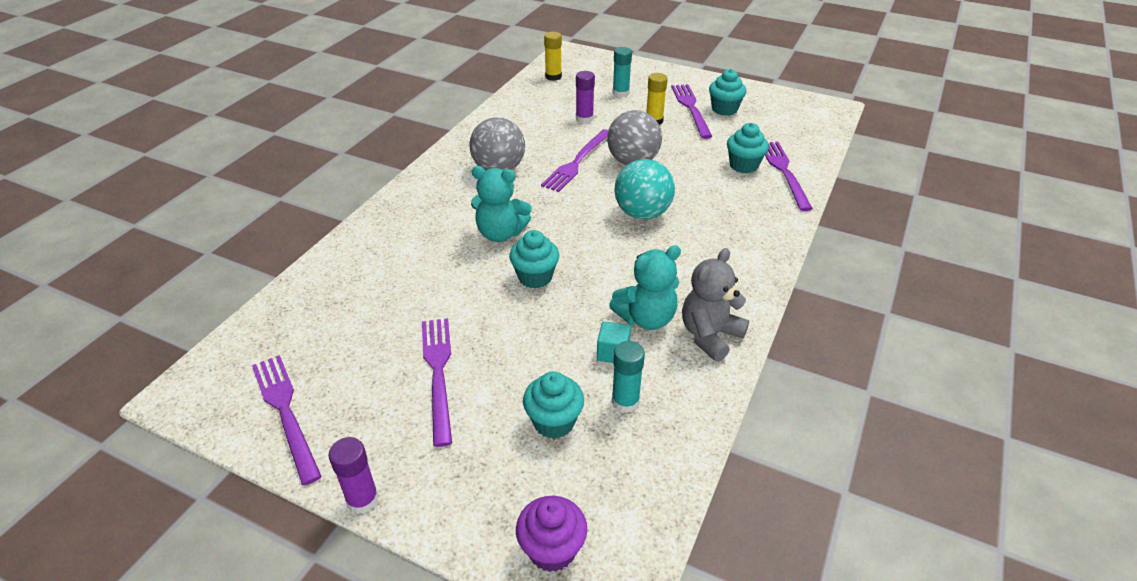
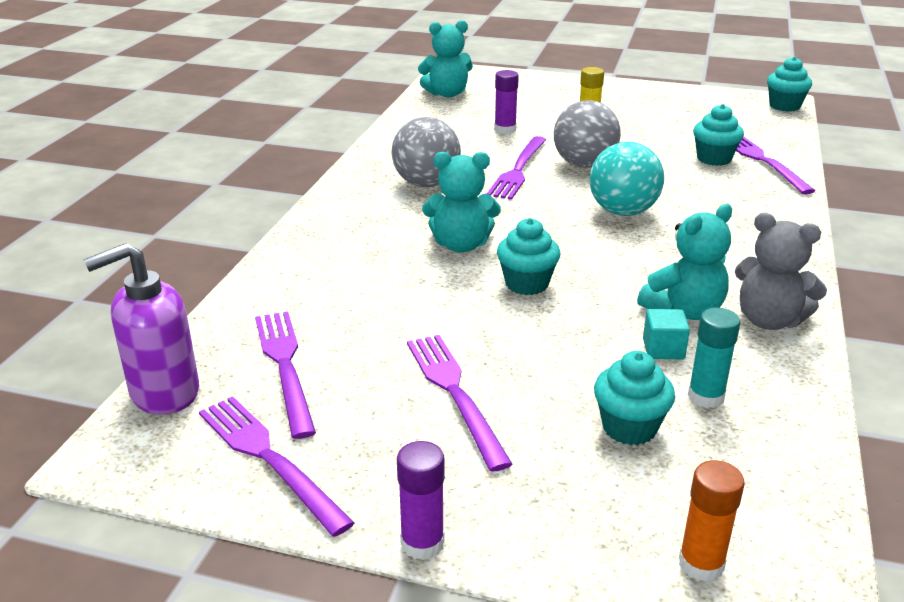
camera: 10 degrees left, 10 degrees down
(235, 345) = (164, 393): none -> purple soap dispenser
(552, 549) = (701, 564): purple cupcake -> orange glue stick
(553, 77) = (447, 94): yellow glue stick -> turquoise teddy bear
(620, 93) = (535, 104): turquoise glue stick -> none
(691, 109) = (624, 112): purple fork -> purple fork (285, 367)
(710, 335) = (769, 320): grey teddy bear -> grey teddy bear turned 90 degrees counterclockwise
(724, 109) = (662, 110): turquoise cupcake -> turquoise cupcake (784, 106)

